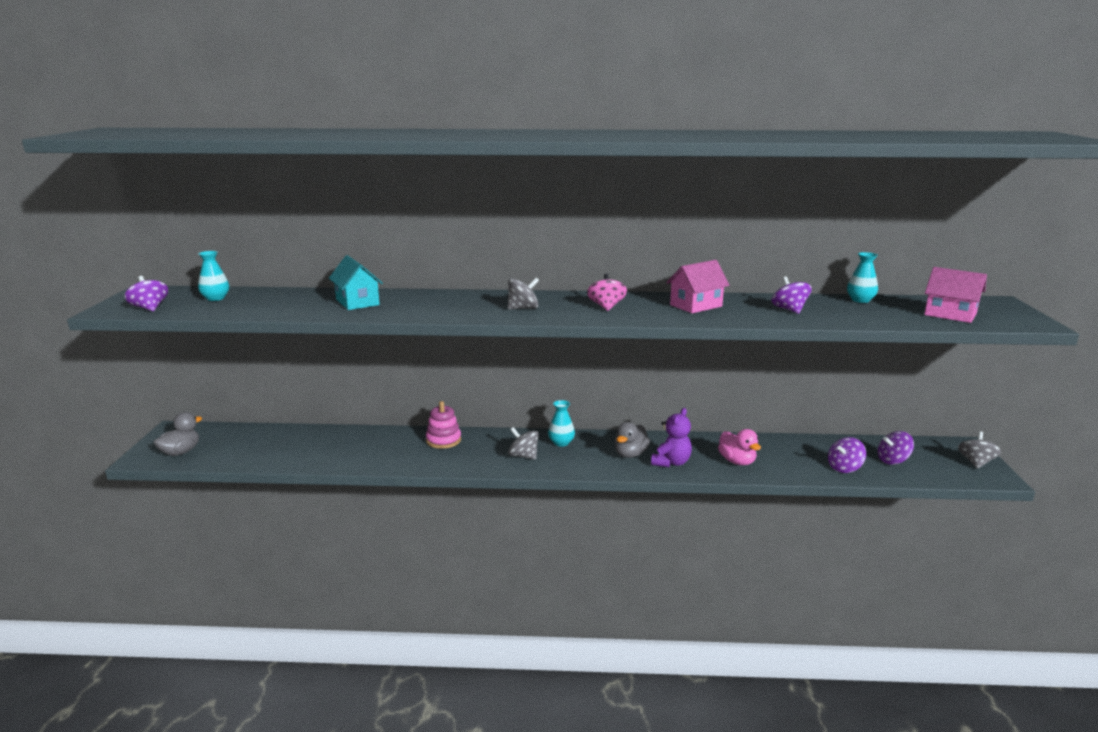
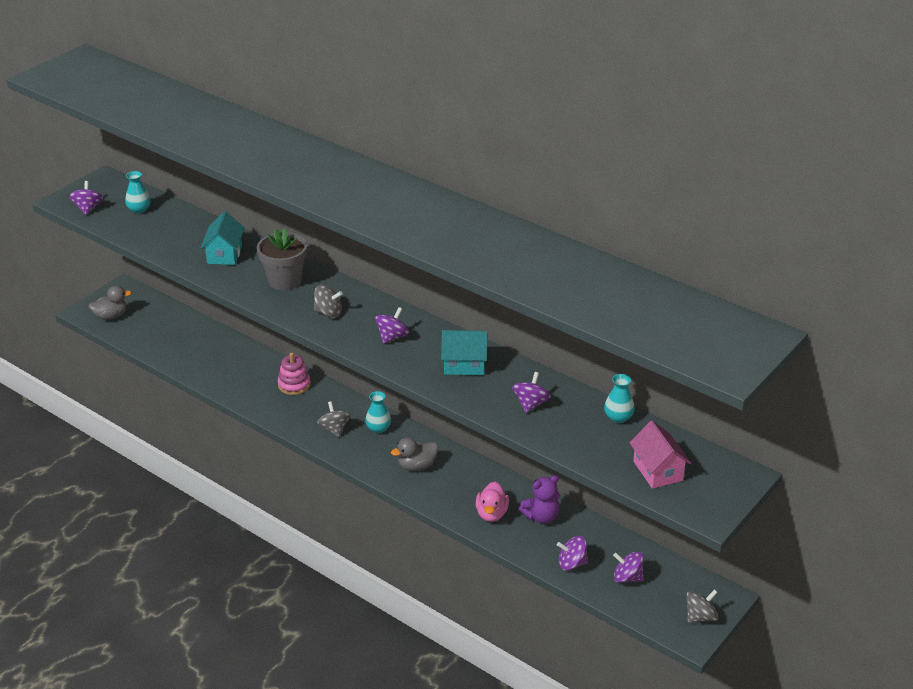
camera: 35 degrees right, 15 degrees up
(446, 302) = (285, 280): none -> grey flower pot
(606, 307) = (392, 337): pink spinning top -> purple spinning top
(671, 462) = (437, 489): purple teddy bear -> purple teddy bear (541, 517)
(696, 305) = (464, 365): pink house -> turquoise house

